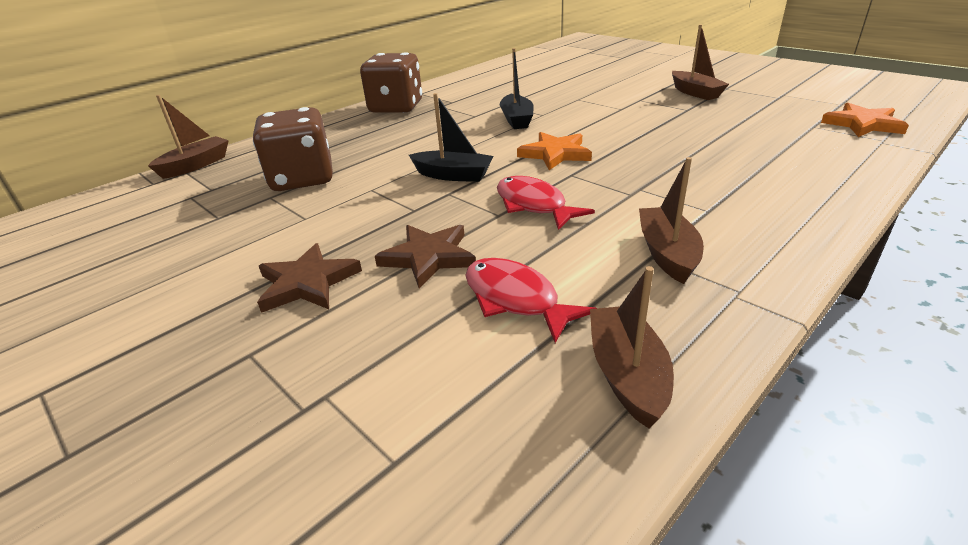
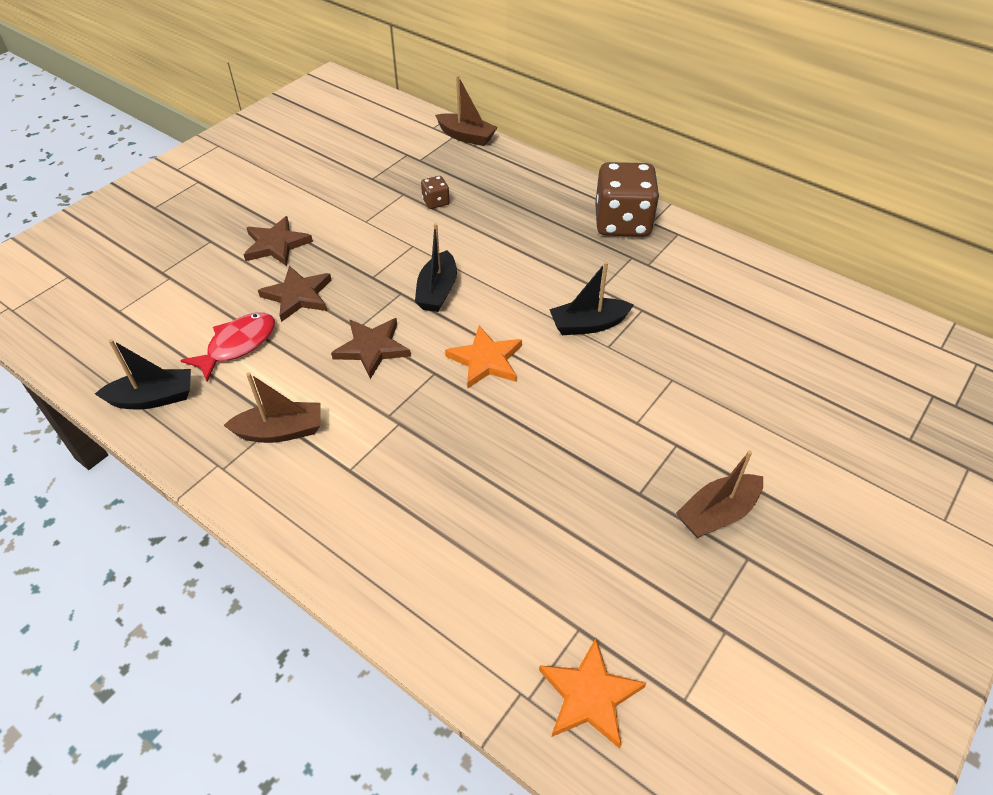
camera: 80 degrees right, 15 degrees up
(302, 179) = (436, 202): brown dice -> brown dice, size x0.43
(534, 205) = (372, 348): red fish -> brown star
(627, 374) = (153, 398): brown boat -> black boat

